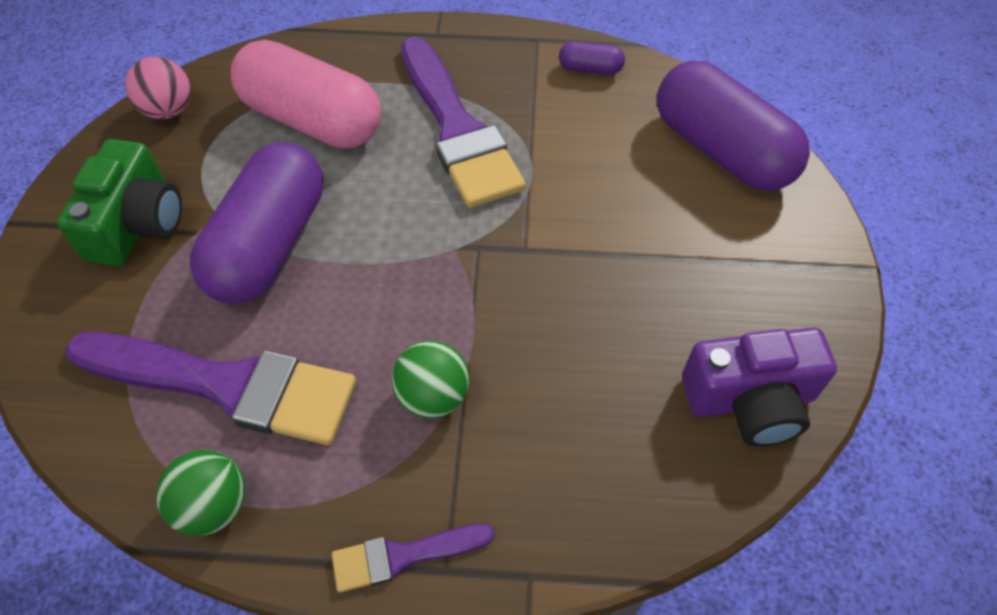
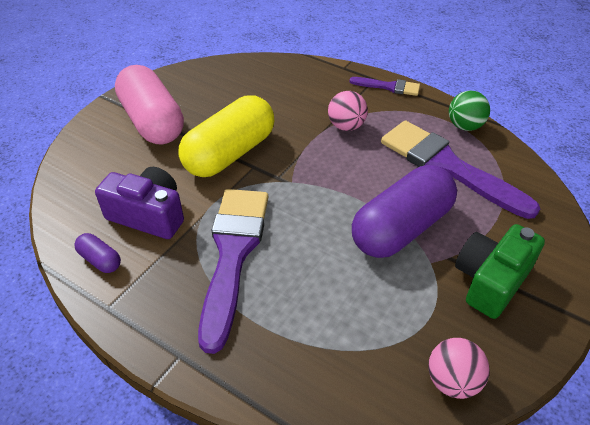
camera: 150 degrees left, 10 degrees down
(312, 120) = (333, 312): pink capsule -> pink capsule (152, 121)
(433, 396) = (346, 126): green ball -> pink ball
(574, 254) = (230, 153): none -> yellow capsule
(721, 150) = (93, 170): purple capsule -> none
(750, 400) = (213, 78): purple camera -> purple camera (148, 215)

